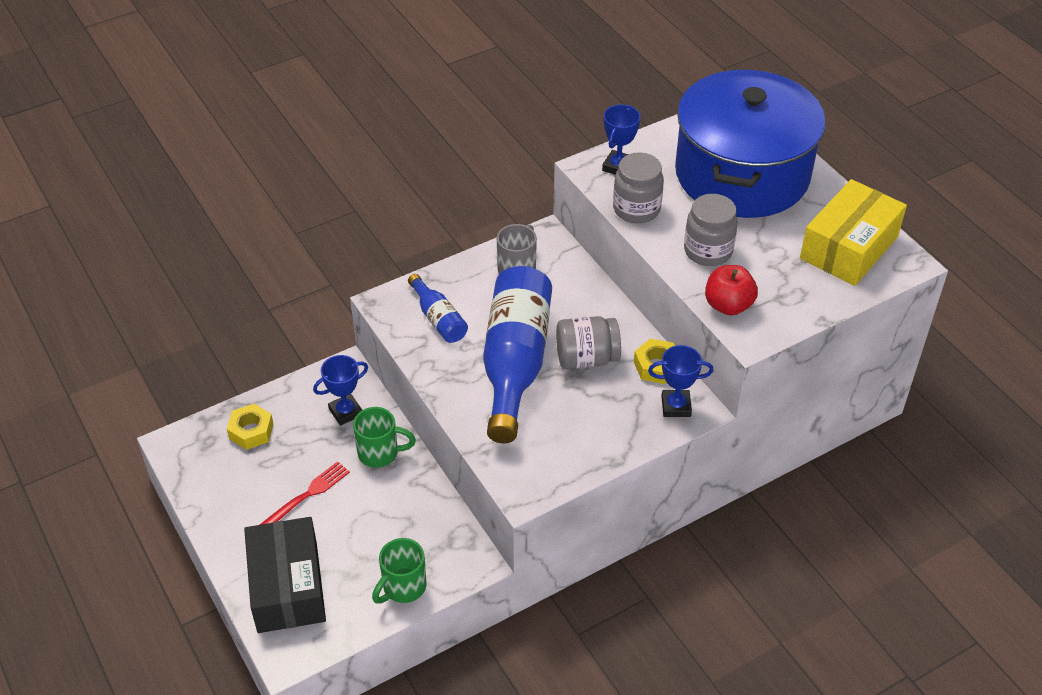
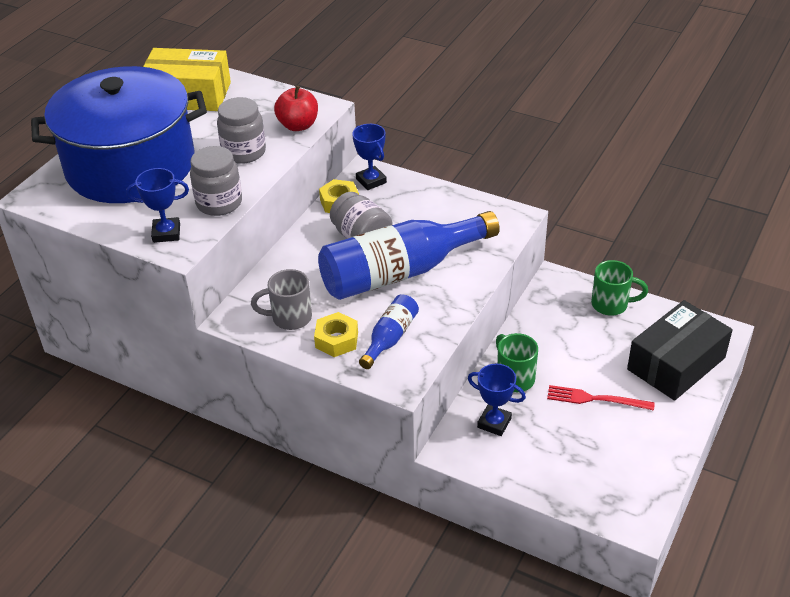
camera: 120 degrees left, 5 degrees down
(251, 431) = (572, 475): yellow nut -> yellow nut (336, 340)

